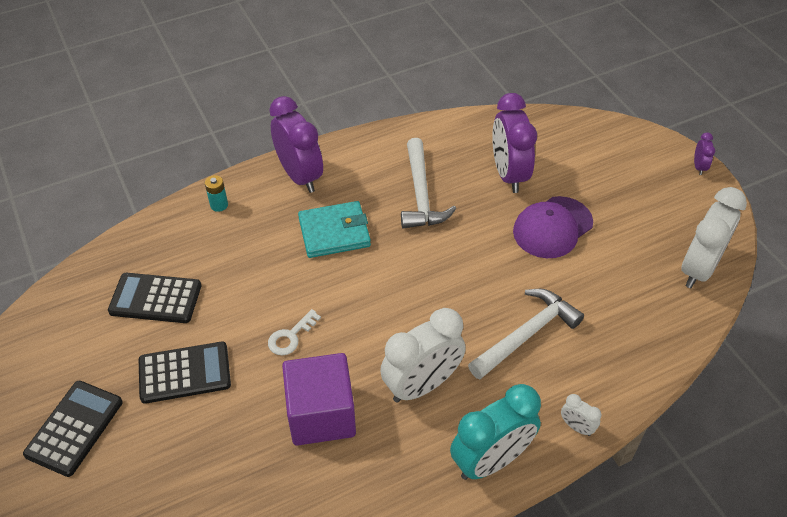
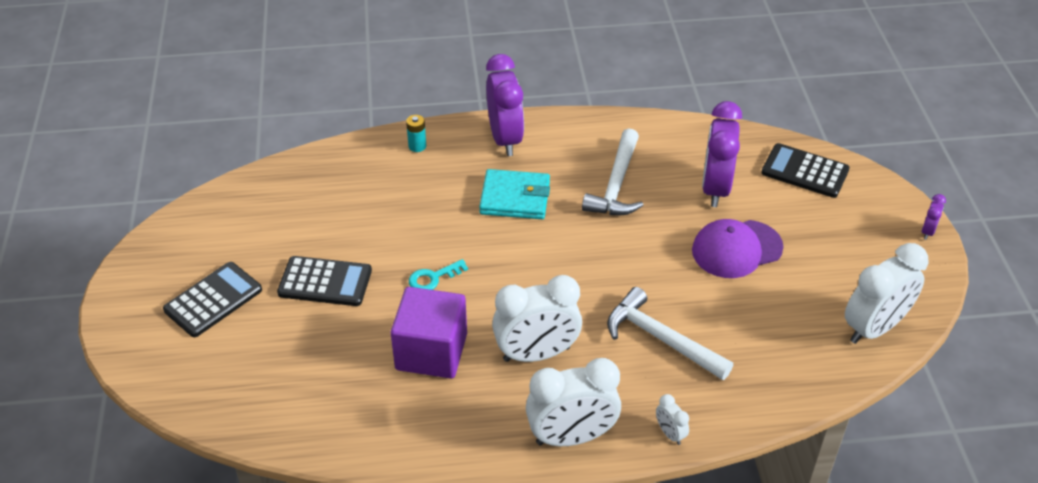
camera: 20 degrees right, 5 degrees down
(155, 299) = (325, 213): black calculator -> black calculator (805, 171)
(291, 336) = (433, 278): white key -> turquoise key
(491, 460) = (571, 437): turquoise clock -> white clock
(526, 334) = (661, 339): white hammer -> white hammer turned 120 degrees counterclockwise

